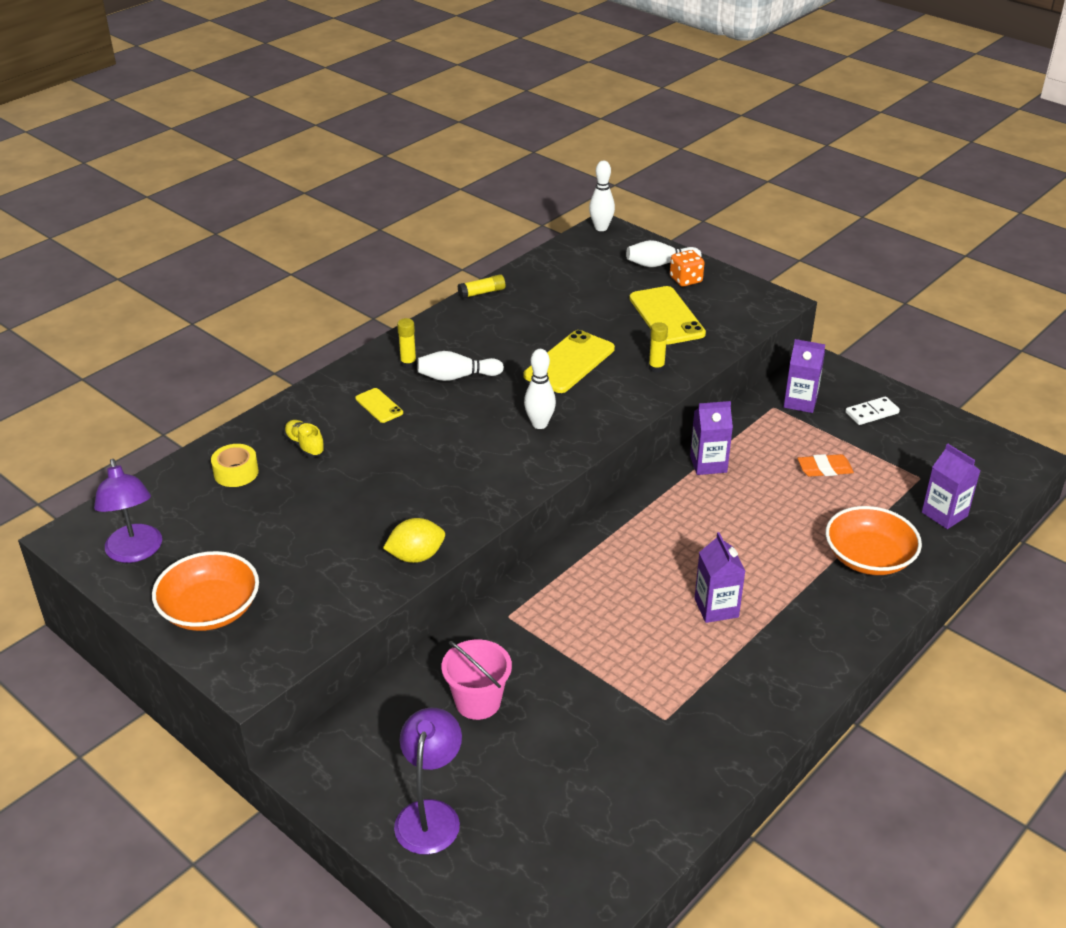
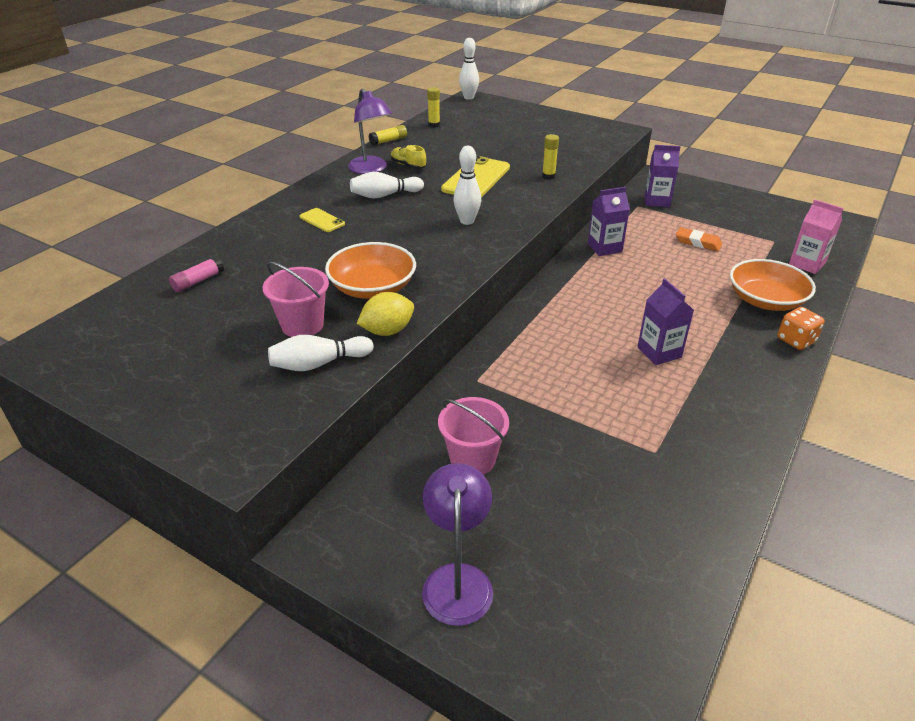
camera: 10 degrees left, 0 degrees up
(135, 552) = (102, 357): purple lamp -> purple lamp (371, 169)
(210, 609) = (187, 400): orange bowl -> orange bowl (372, 287)
(236, 472) = (198, 281): yellow tape -> pink glue stick
(305, 446) = (260, 255): yellow shoe -> yellow shoe (408, 165)
(332, 539) = (302, 325): none -> pink bucket
(408, 363) = (340, 190): yellow glue stick -> yellow glue stick (434, 125)
(660, 264) = (523, 115): white bowling pin -> white bowling pin (319, 364)
(666, 316) = (542, 144): yellow phone -> none
(686, 280) = (547, 122): orange dice -> orange dice (796, 340)
(824, 469) = (698, 242): orange eraser -> orange eraser turned 45 degrees clockwise
(871, 413) = (714, 203): white domino -> none
(944, 514) = (807, 264): purple carton -> pink carton

